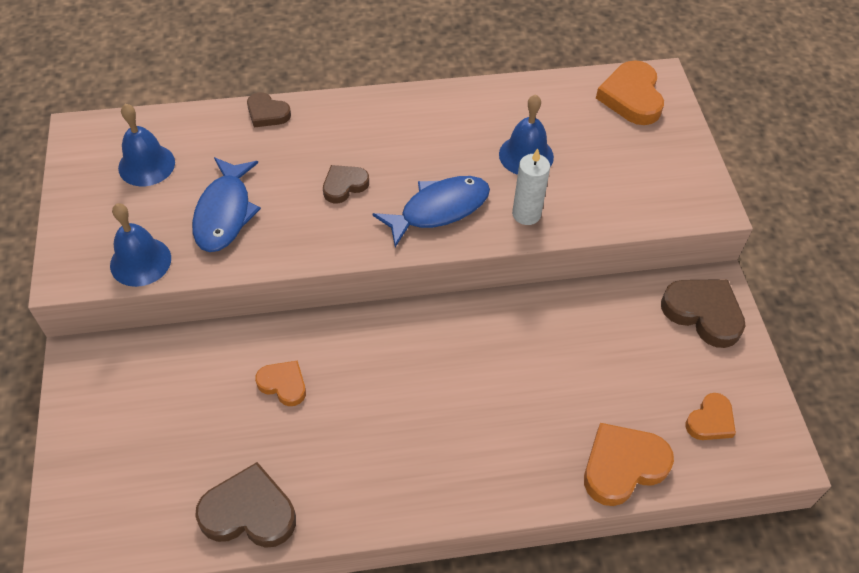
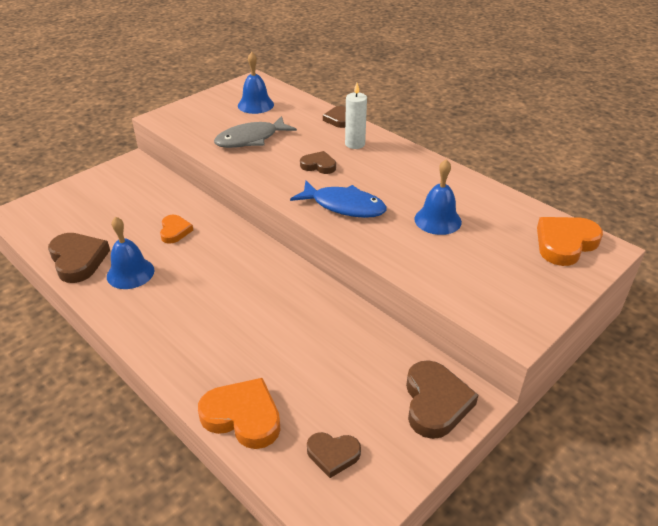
camera: 55 degrees right, 15 degrees down
(140, 261) = (190, 131): blue bell -> blue bell (130, 273)
(224, 213) = (251, 139): blue fish -> grey fish
(526, 214) = (386, 242): white candle -> white candle (355, 144)
(710, 421) = (333, 455): orange heart -> brown heart

